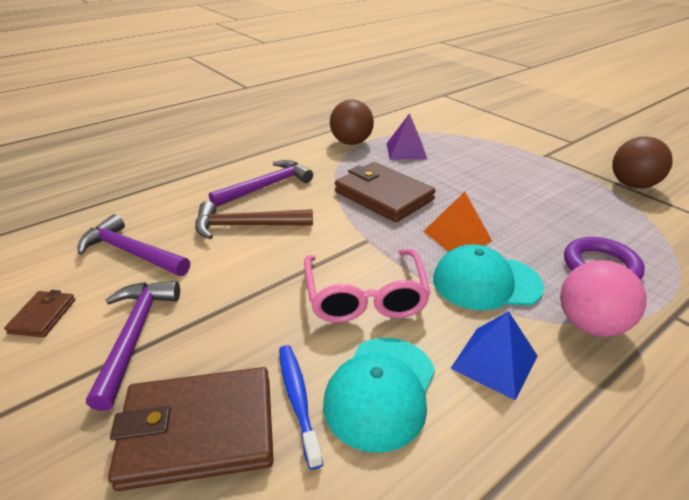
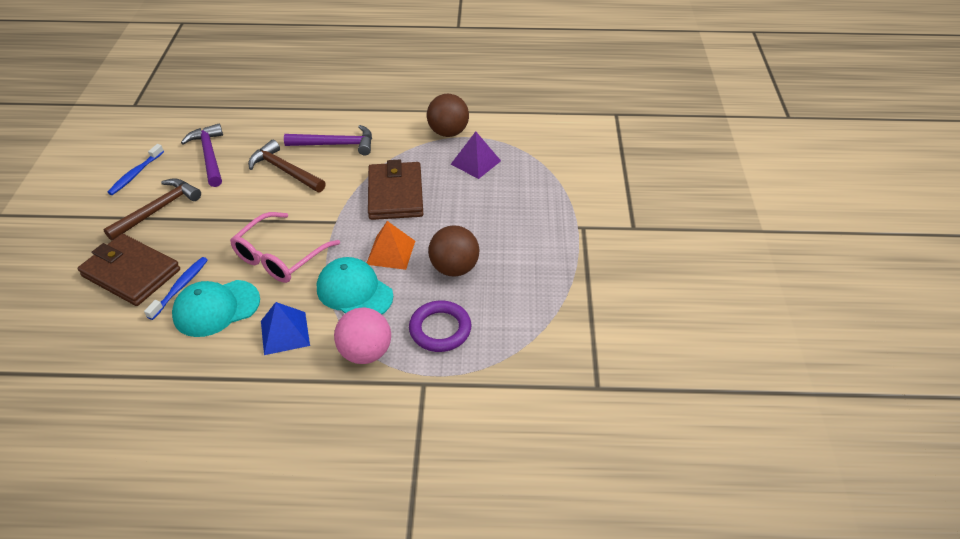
camera: 40 degrees right, 10 degrees up
(43, 316) = (135, 174): brown wallet -> blue toothbrush
(135, 335) = (158, 210): purple hammer -> brown hammer
(632, 185) = (596, 293): brown ball -> brown ball (454, 268)

